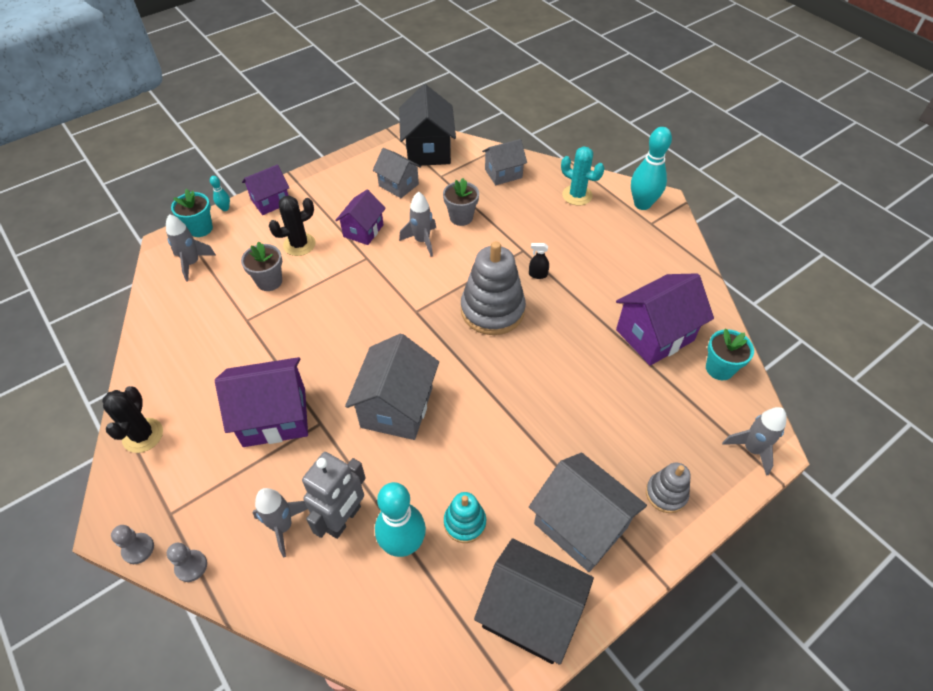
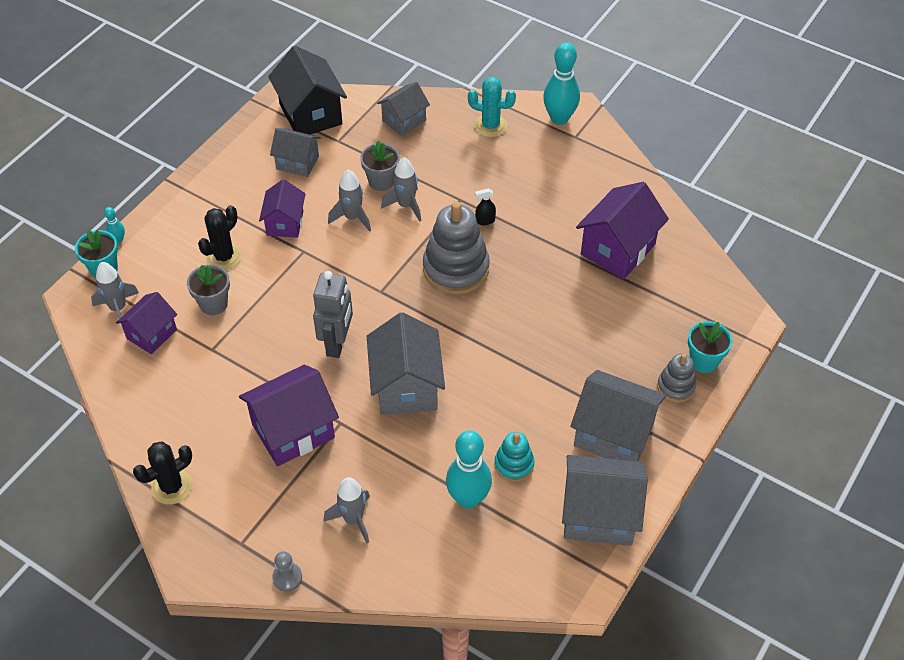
camera: 20 degrees left, 0 degrees up
(138, 549) = (229, 580): grey pawn -> none
(143, 435) = (172, 487): black cactus -> black cactus turned 75 degrees clockwise
(270, 201) = (165, 218): purple house -> purple house (152, 334)
(344, 519) = (405, 496): grey robot -> grey robot (337, 343)
(530, 613) = (599, 515): black house -> grey house
(719, 368) = (686, 264): turquoise flower pot -> turquoise flower pot (703, 361)
(752, 449) = (735, 327): grey rocket -> grey rocket (406, 206)

